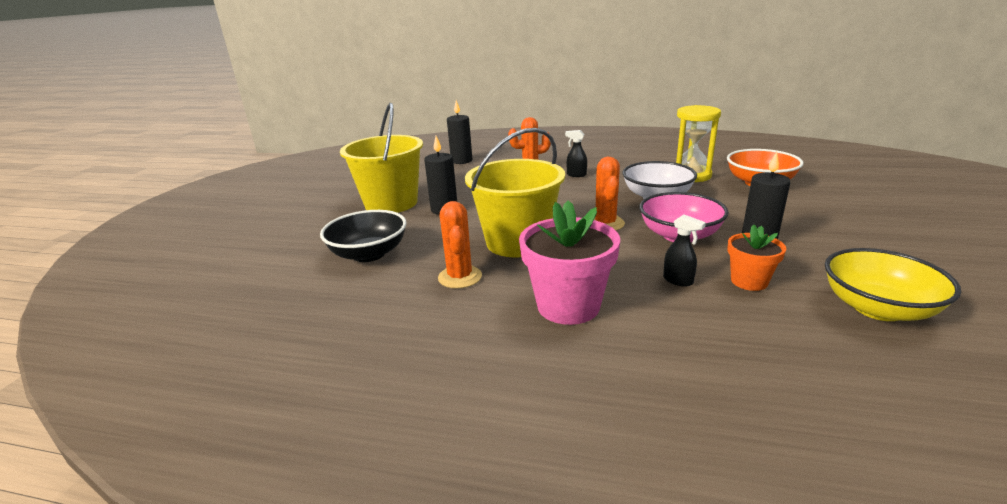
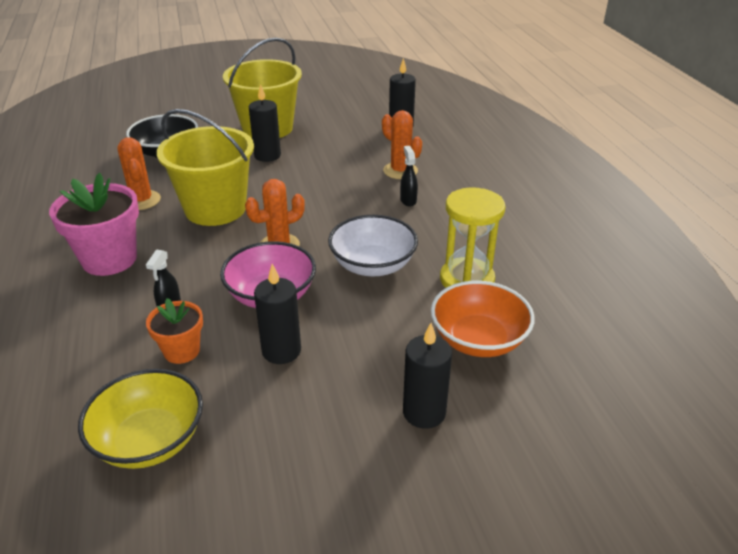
camera: 60 degrees right, 10 degrees up
(460, 277) = (142, 200): orange cactus -> orange cactus turned 75 degrees counterclockwise
(834, 208) = (424, 412): none -> black candle

